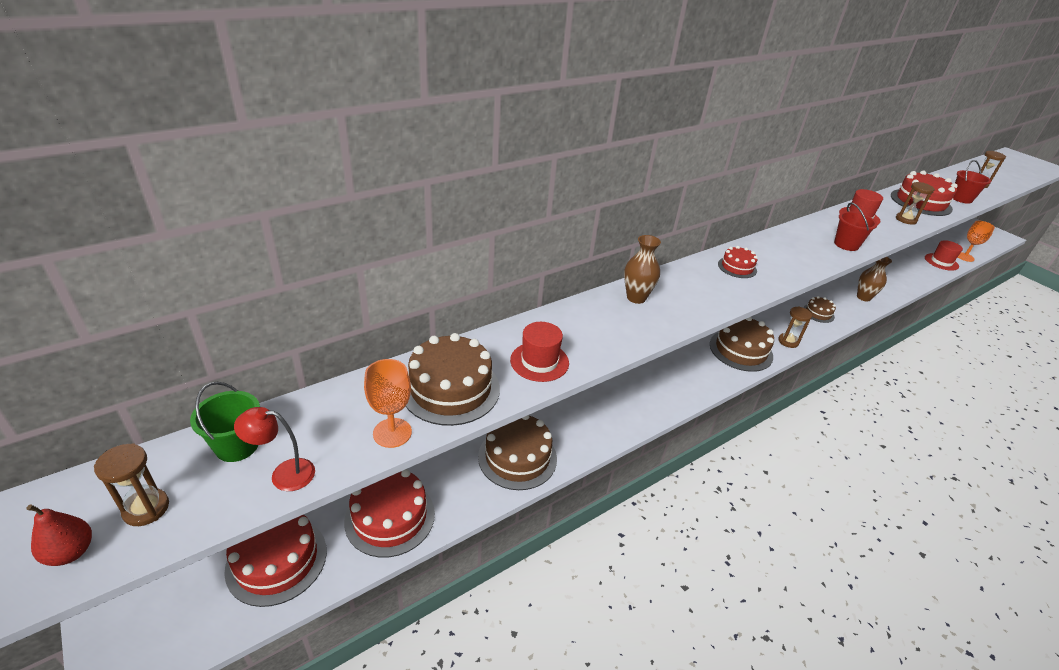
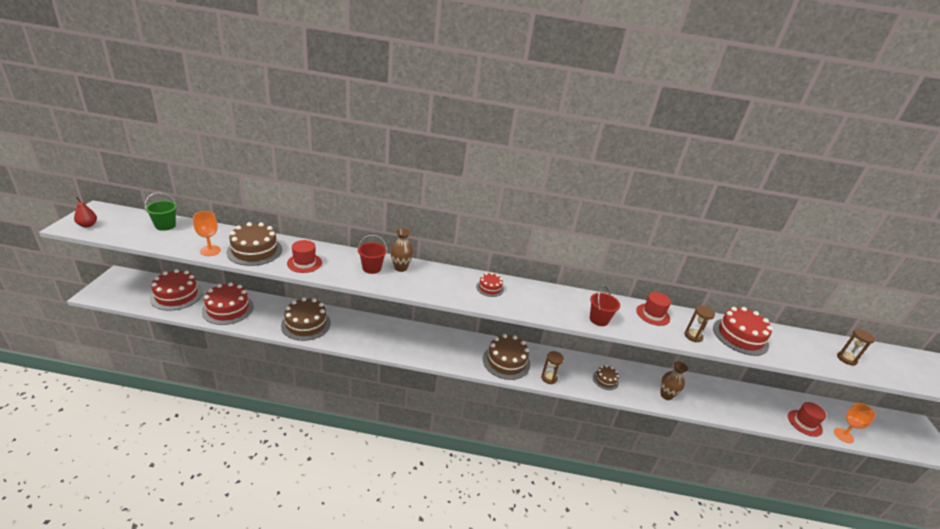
camera: 40 degrees right, 5 degrees down
(146, 509) = (118, 226): brown hourglass -> none
(284, 474) = (161, 241): red lamp -> none
(961, 199) = (794, 355): red bucket -> red bucket (371, 268)

